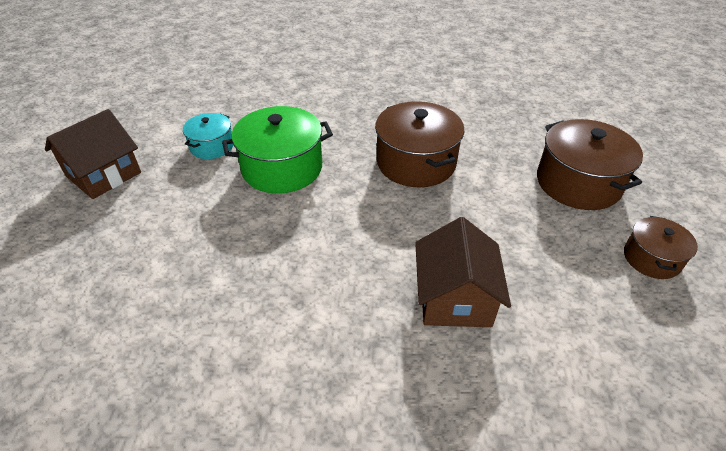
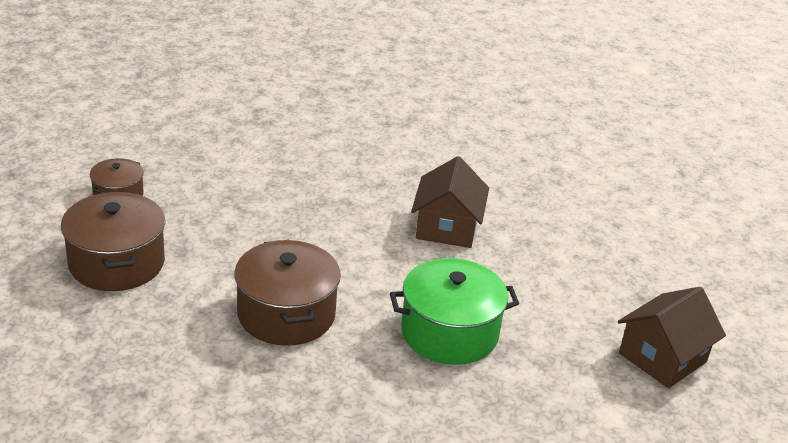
camera: 175 degrees left, 10 degrees down
(212, 146) = (542, 377): turquoise pot -> none
(454, 298) = (307, 198): brown house -> brown house (447, 227)

